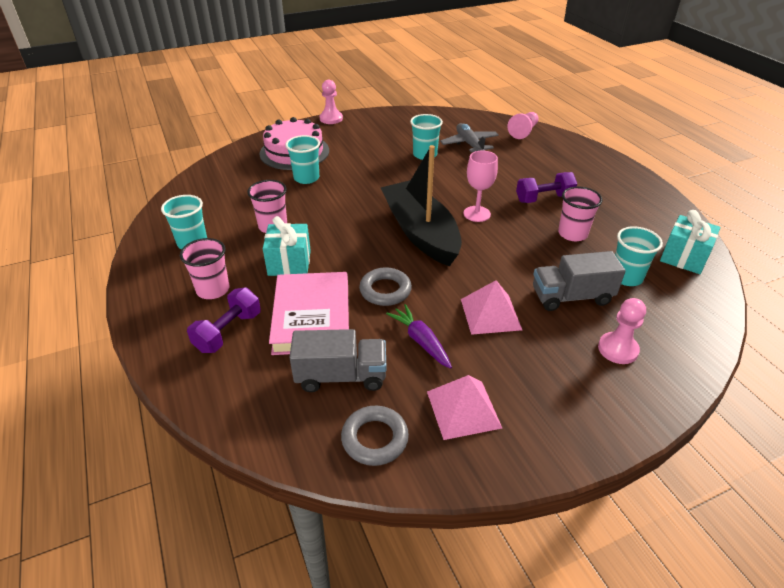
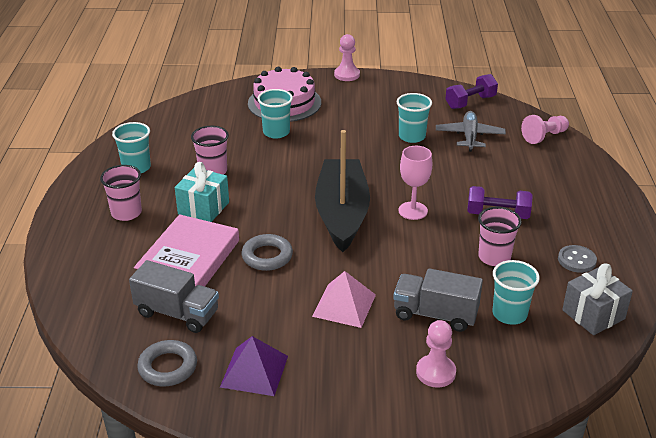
camera: 25 degrees right, 5 degrees down
(228, 332) = (115, 251): purple dumbbell -> purple dumbbell (470, 102)
(421, 341) = (263, 307): purple carrot -> none
(463, 409) = (254, 371): pink pyramid -> purple pyramid
(632, 218) = (576, 260): none -> grey button
(684, 257) = (593, 314): turquoise gift -> grey gift

